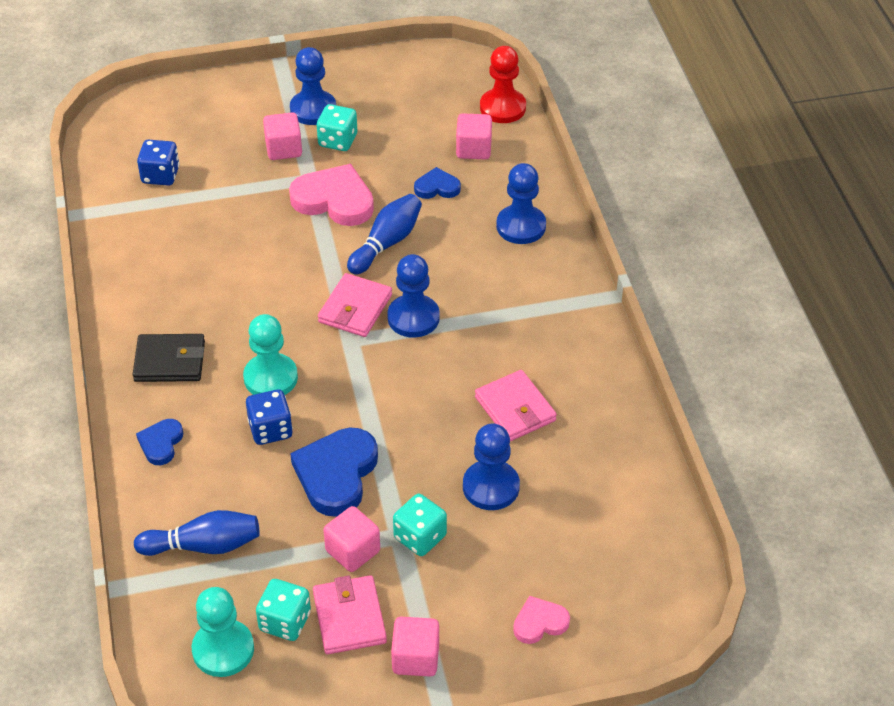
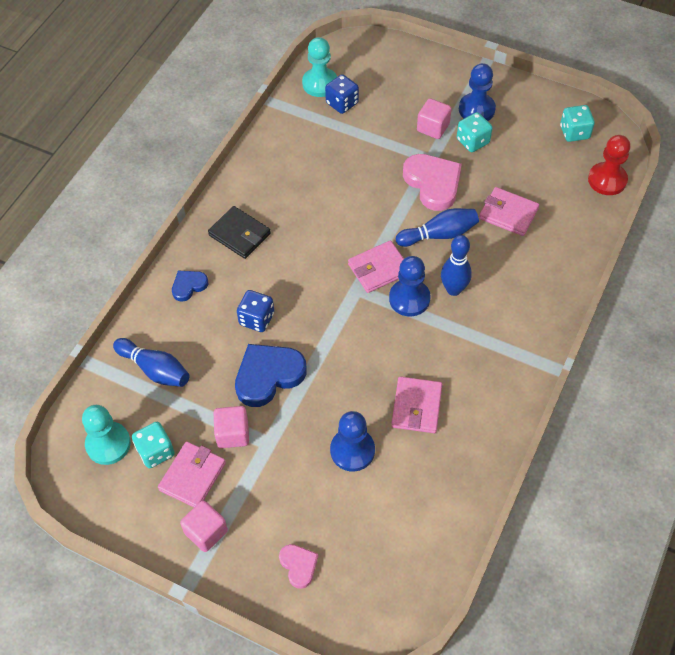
camera: 40 degrees right, 10 degrees up
(270, 378) = (287, 284): turquoise pawn -> turquoise pawn (320, 83)
(420, 537) = (279, 453): turquoise dice -> turquoise dice (574, 132)
(437, 187) = (508, 214): blue heart -> pink wallet
(449, 284) = (453, 289): none -> blue bowling pin
(473, 149) = (558, 200): pink cube -> none
(521, 226) = (539, 277): blue pawn -> none
(539, 622) = (298, 566): pink heart -> pink heart turned 45 degrees clockwise

